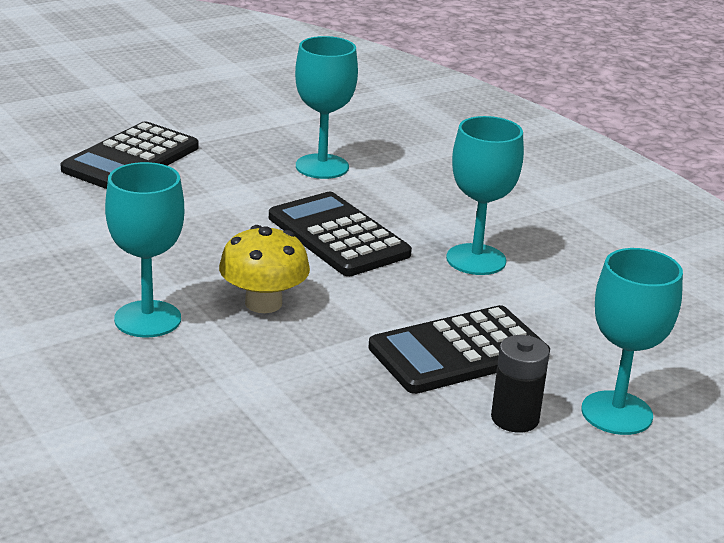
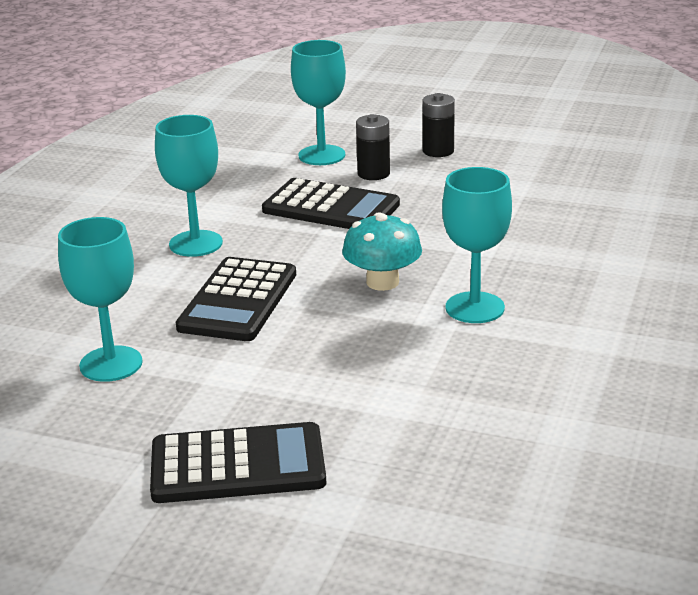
camera: 125 degrees left, 0 degrees up
(263, 303) = (382, 282): yellow mushroom -> turquoise mushroom
(527, 500) = (438, 151): none -> black battery

